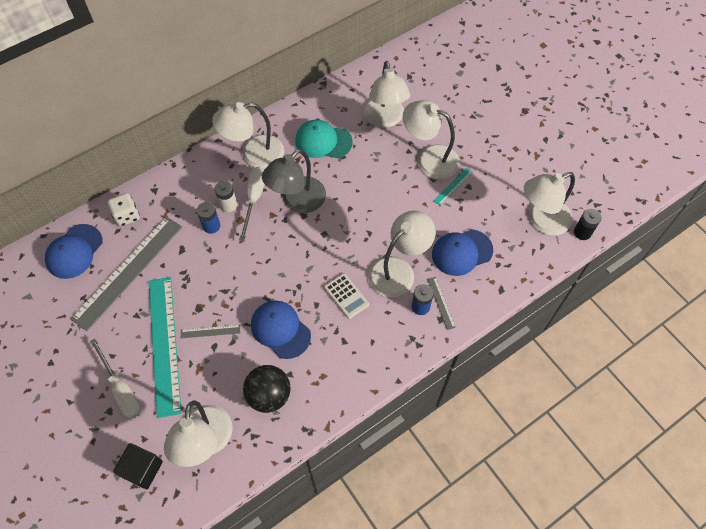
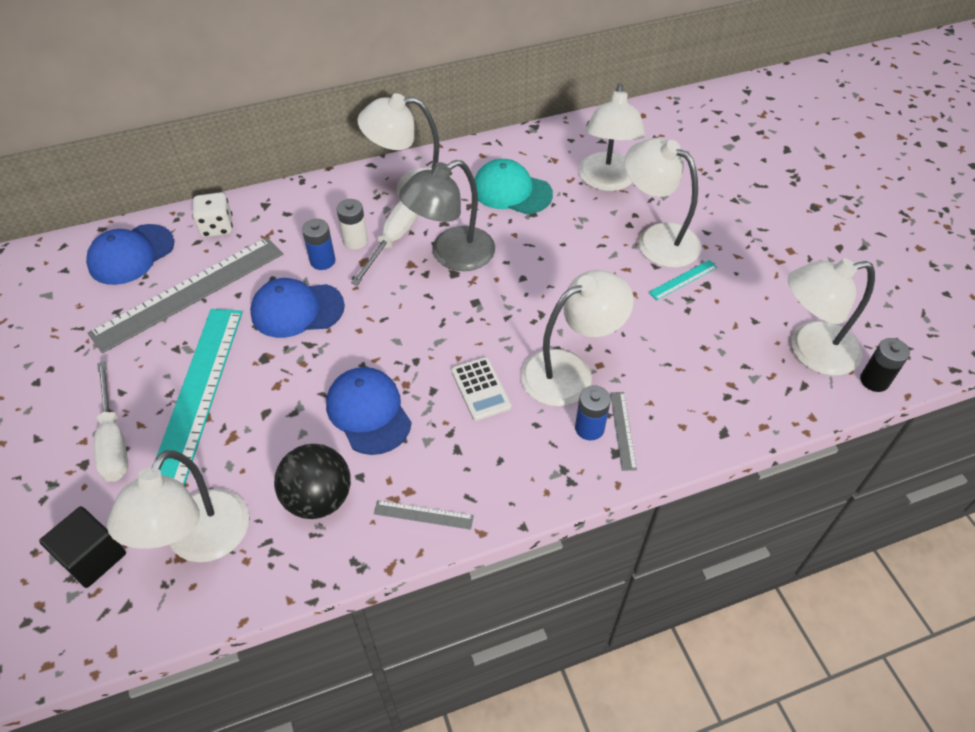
camera: 15 degrees right, 10 degrees down
(210, 331) = (268, 391): grey ruler -> grey ruler (423, 515)
(461, 252) = (674, 368): blue cap -> blue cap (297, 310)

